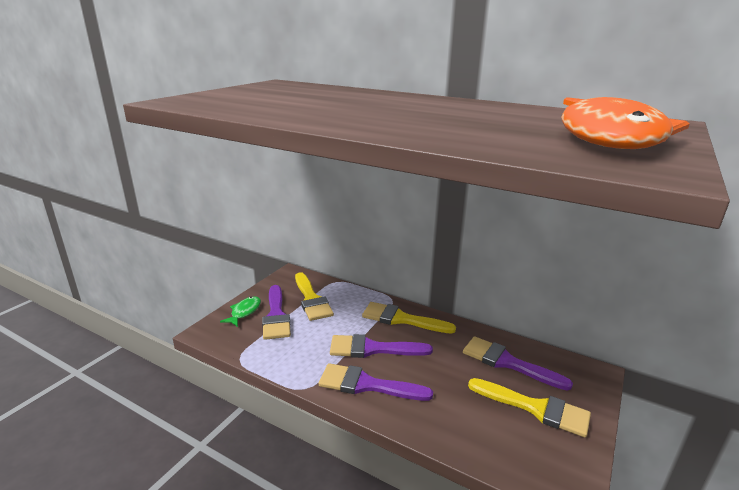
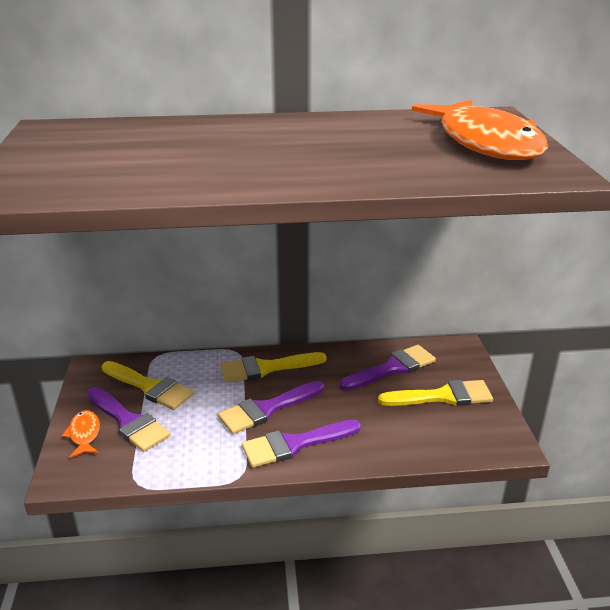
camera: 35 degrees left, 5 degrees up
(244, 312) = (84, 434): green fish -> orange fish
(507, 362) = (392, 368): purple brush -> purple brush turned 150 degrees clockwise

